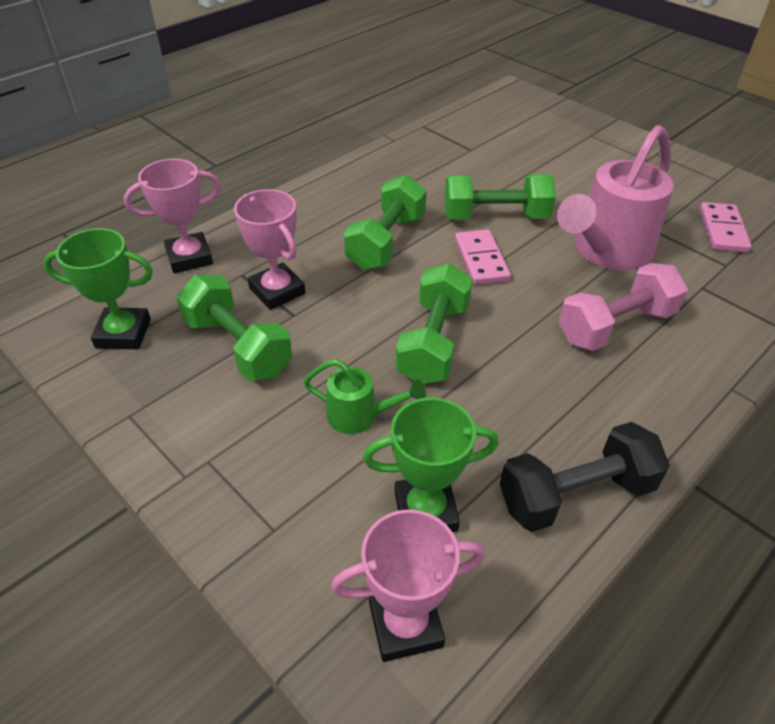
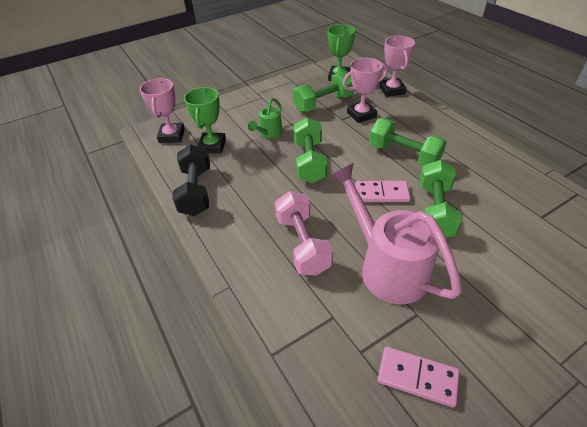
camera: 105 degrees right, 0 degrees up
(433, 342) = (309, 162): green dumbbell -> green dumbbell turned 60 degrees clockwise

